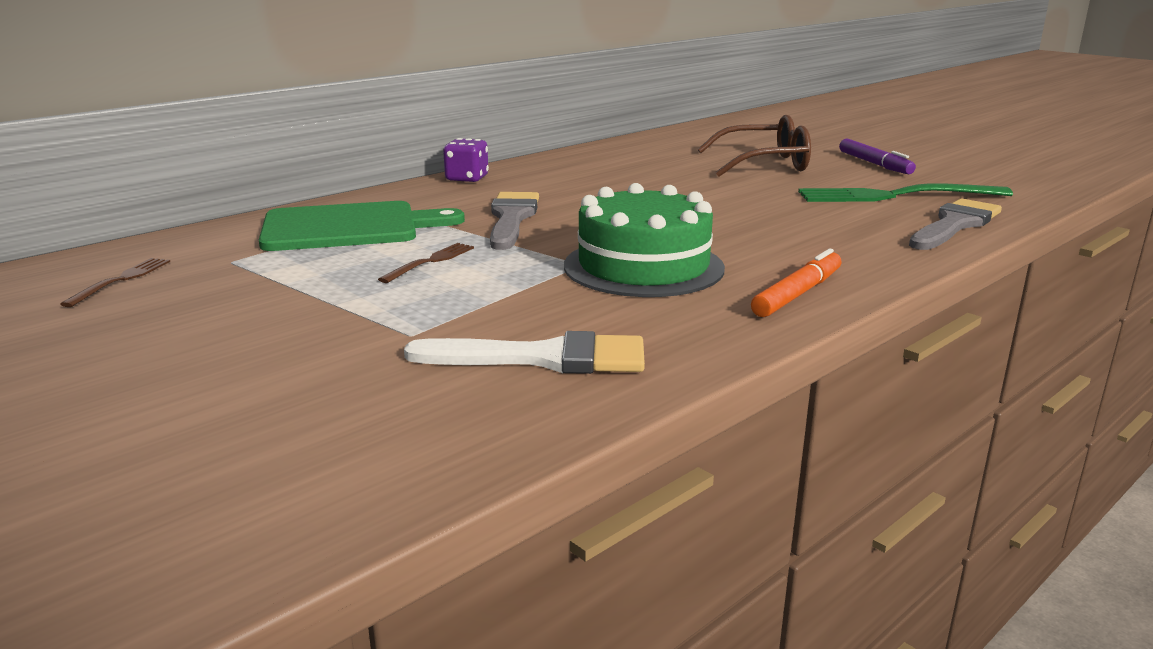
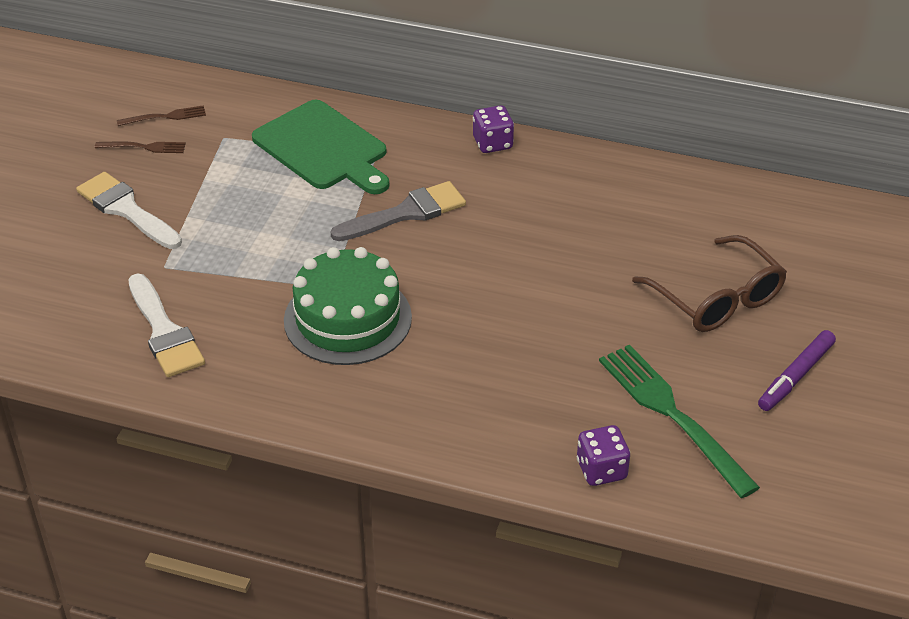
camera: 60 degrees right, 20 degrees up
(252, 334) = (126, 210): none -> white brush
(430, 262) = (284, 218): brown fork -> brown fork (144, 147)
(797, 294) = (346, 411): orange marker -> none
(954, 225) = (601, 470): grey brush -> purple dice

